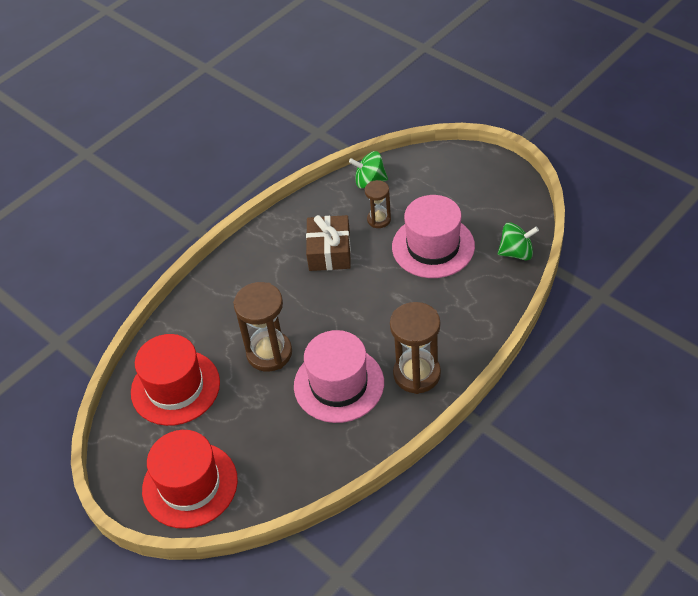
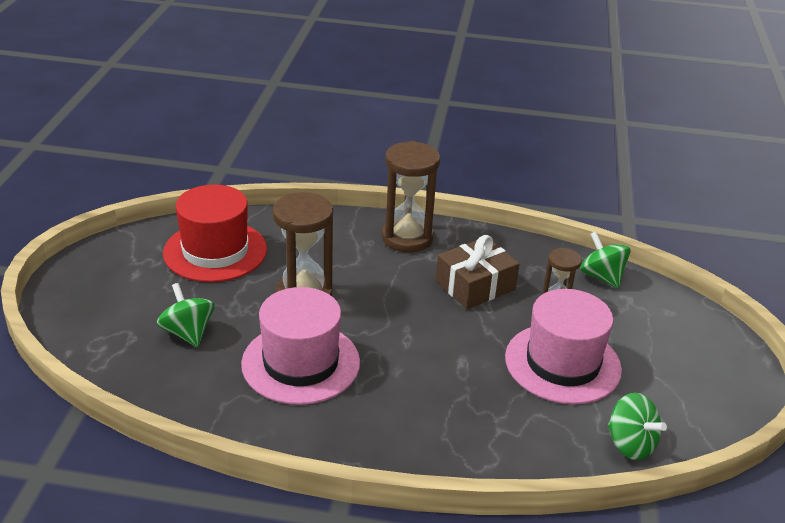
camera: 50 degrees right, 15 degrees down
(190, 485) = (102, 306): red hat -> none
(261, 439) = (188, 333): none -> green spinning top
(417, 374) = (363, 423): brown hourglass -> brown hourglass (407, 238)

